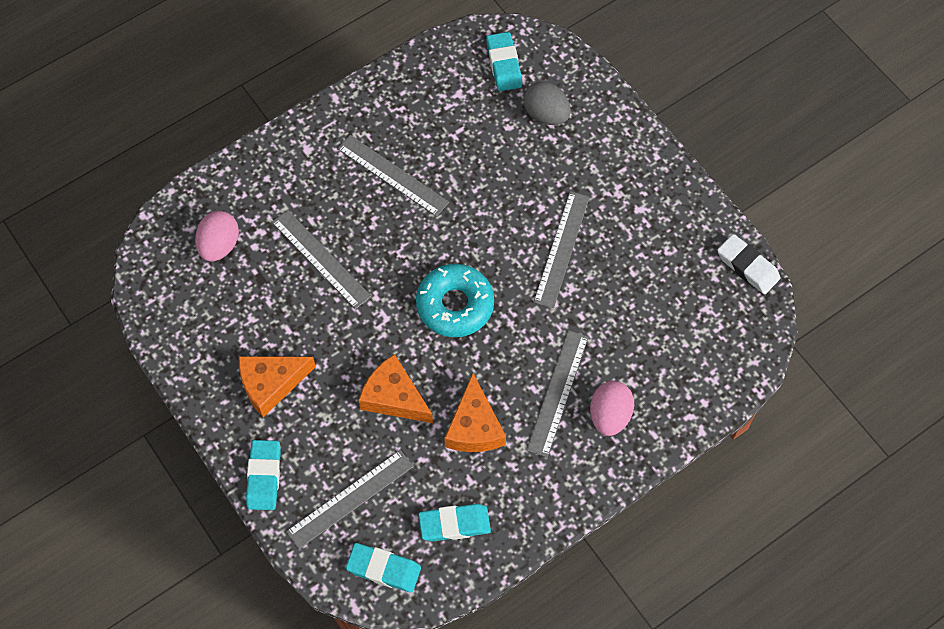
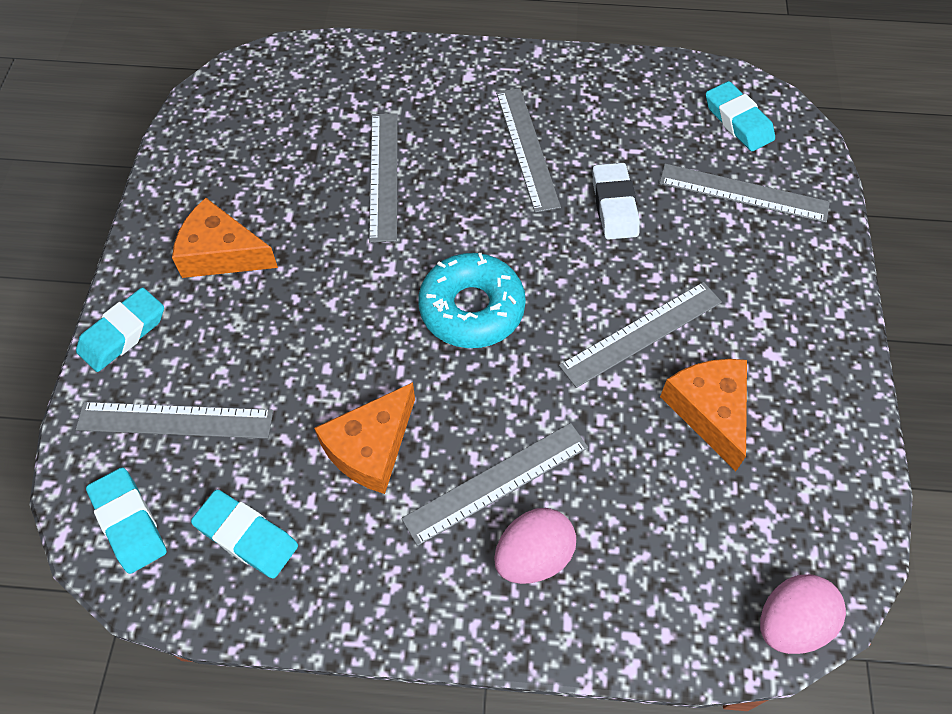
camera: 40 degrees right, 5 degrees down
(219, 245) = (306, 104): pink egg -> pink egg (790, 622)
(394, 397) = (320, 353): orange cheese -> orange cheese (709, 411)
(504, 64) = (738, 121): turquoise eraser -> turquoise eraser turned 60 degrees counterclockwise
(546, 114) = (743, 193): grey egg -> grey ruler
(747, 266) = (860, 513): white eraser -> white eraser (614, 205)

